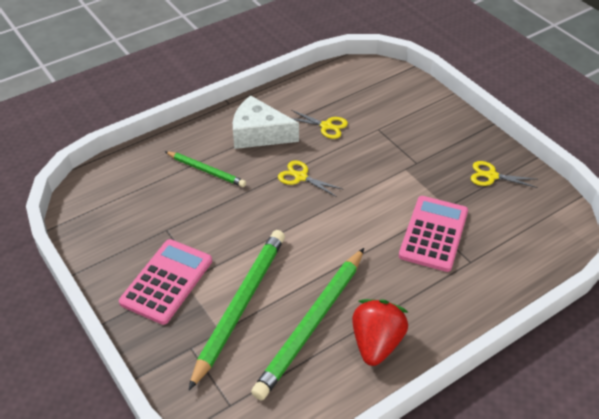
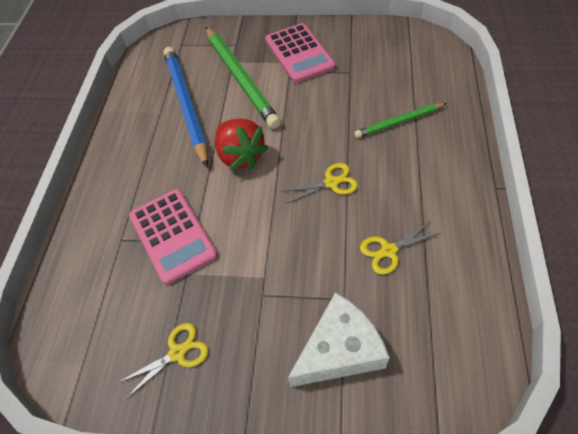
camera: 135 degrees right, 10 degrees up
(259, 134) = (422, 185): white cheese -> white cheese (339, 350)
(311, 324) = (186, 105): green pencil -> blue pencil
(376, 343) = (135, 129): red strawberry -> red strawberry (240, 156)

